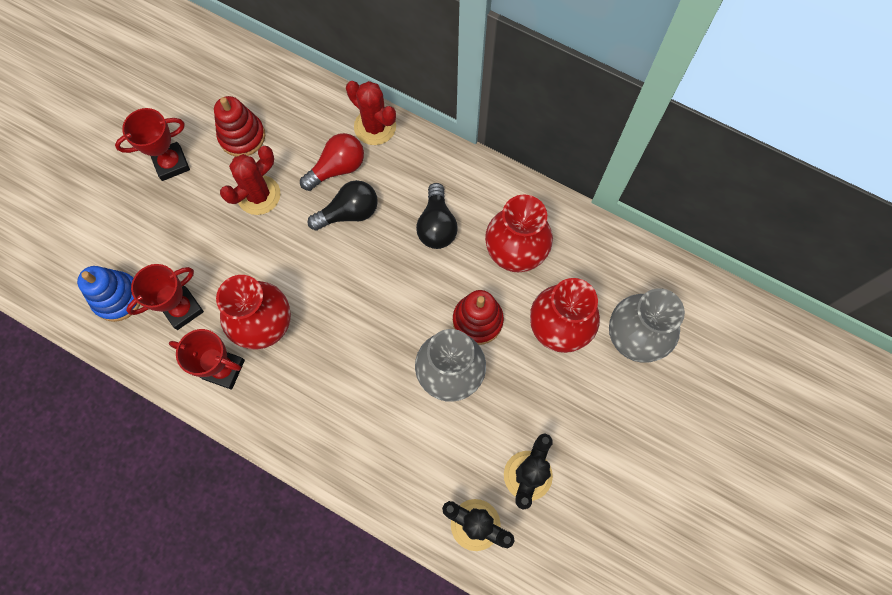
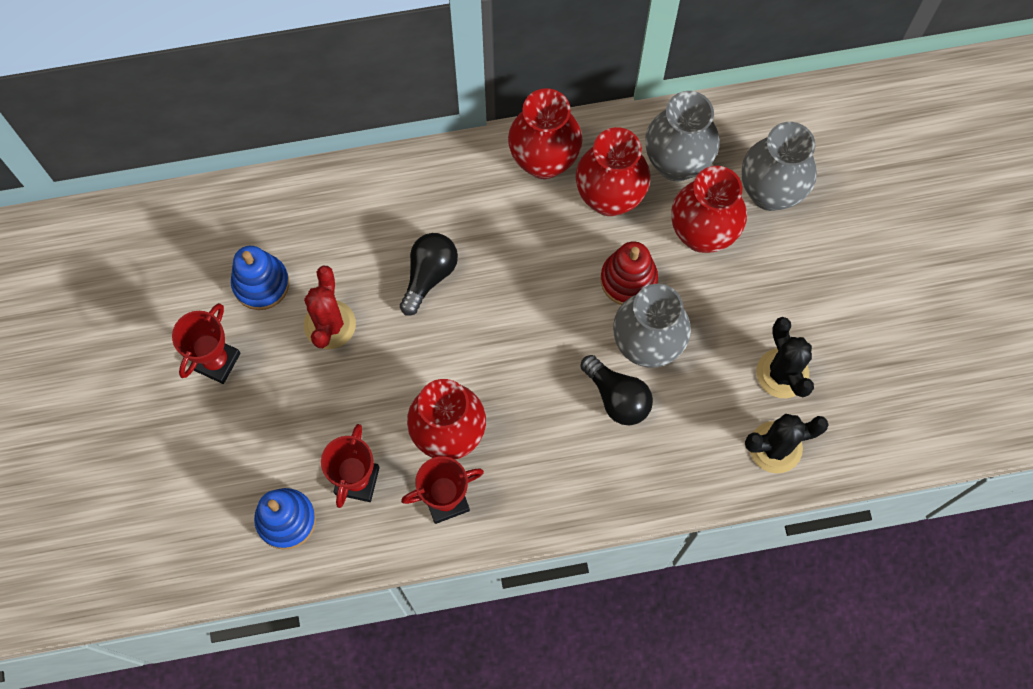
camera: 40 degrees left, 0 degrees up
(242, 136) = (261, 283): red stacking toy -> blue stacking toy
(337, 168) = (380, 243): red light bulb -> none
(375, 127) = (379, 178): red cactus -> none
(436, 225) = (518, 225): black light bulb -> black light bulb (617, 397)
(492, 196) = (544, 161): none -> red vase
(583, 267) = (676, 163): none -> grey vase

